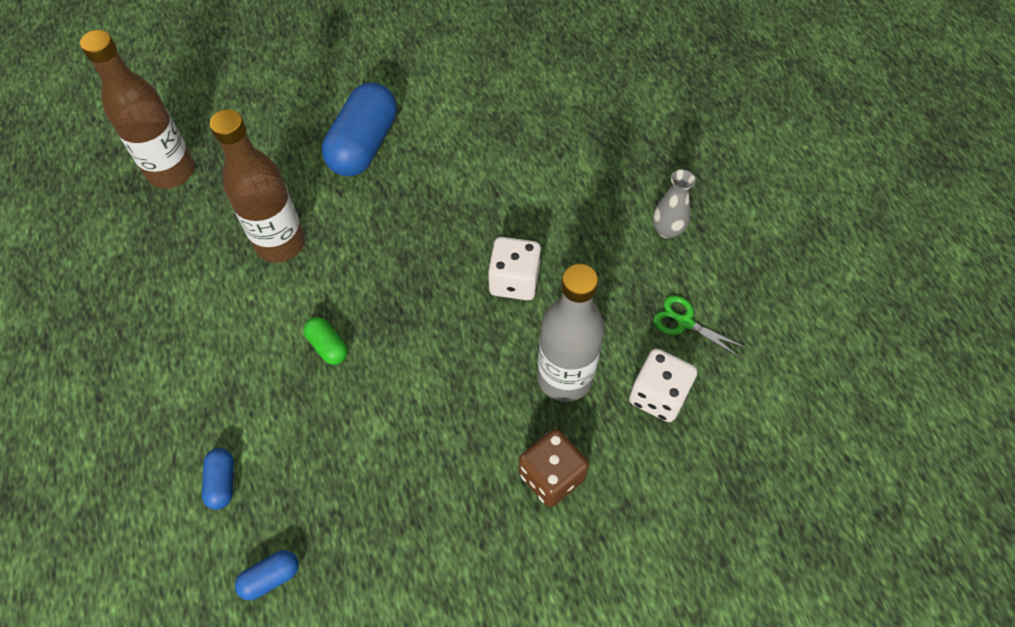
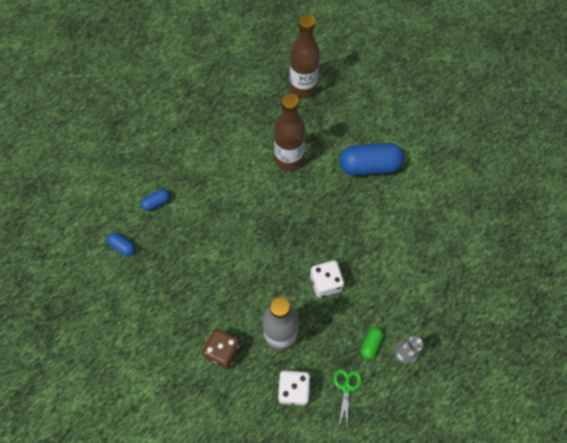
camera: 65 degrees right, 5 degrees up
(327, 346) = (243, 211): green capsule -> green capsule (370, 344)

